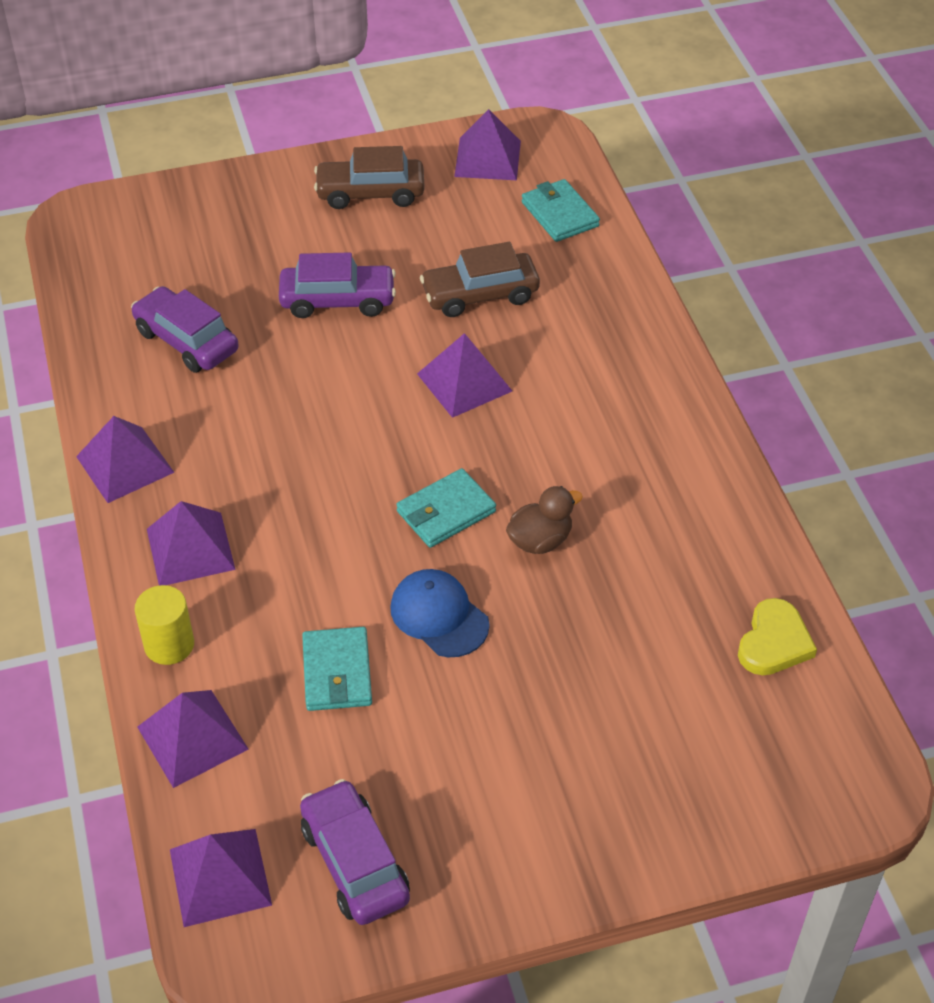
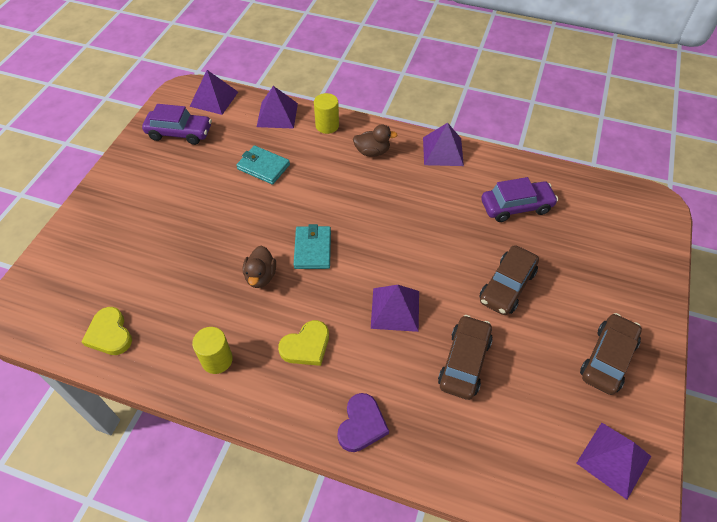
camera: 125 degrees right, 5 degrees up
(190, 549) = (372, 152): purple pyramid -> brown duck
(338, 300) = (507, 286): purple car -> brown car
(439, 616) = (257, 214): blue cap -> none
(560, 214) = (518, 467): turquoise wallet -> none
(592, 435) = (306, 346): none -> yellow heart
(634, 340) = (361, 425): none -> purple heart
(692, 506) = (217, 360): none -> yellow cylinder

